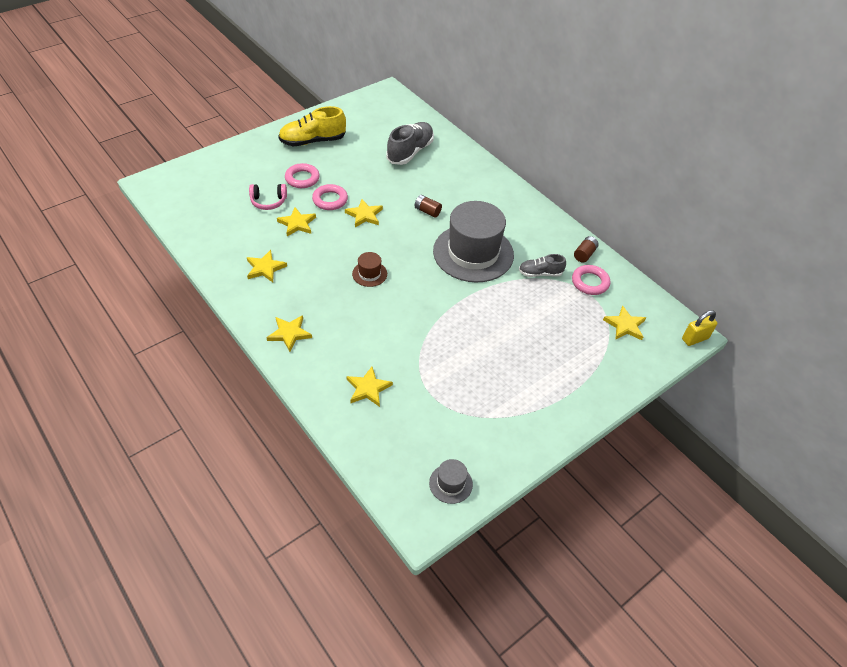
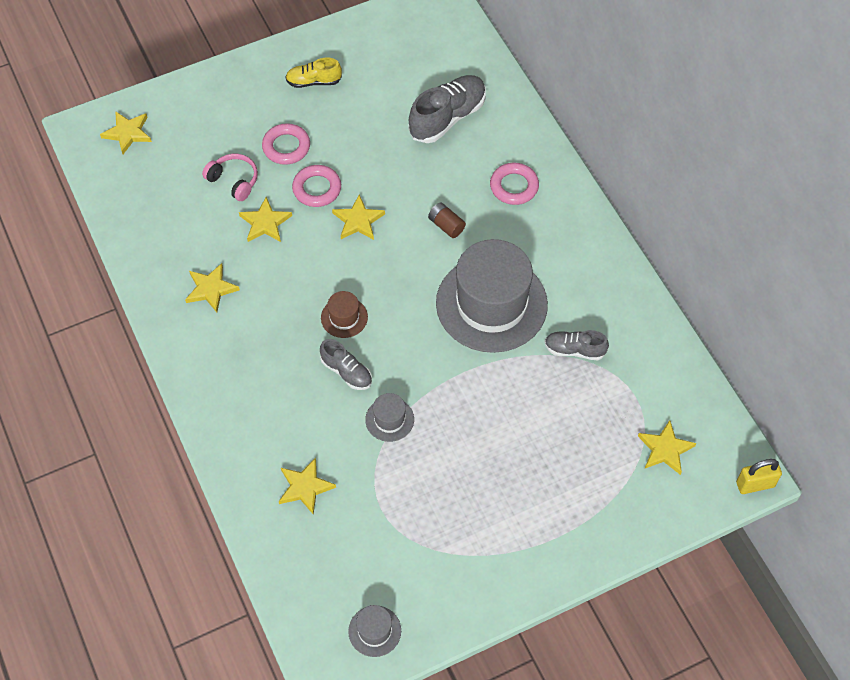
camera: 15 degrees right, 10 degrees up
(268, 201) = (234, 181): pink headphones -> pink headphones turned 150 degrees counterclockwise
(289, 333) = (224, 393): yellow star -> yellow star (127, 133)
(313, 141) = (314, 81): yellow shoe -> yellow shoe, size x0.58
(380, 307) = (346, 372): none -> grey shoe
(421, 334) = (389, 419): none -> grey hat
(584, 254) = (646, 328): brown battery -> none
(590, 282) = (639, 375): pink ring -> pink ring (514, 186)

